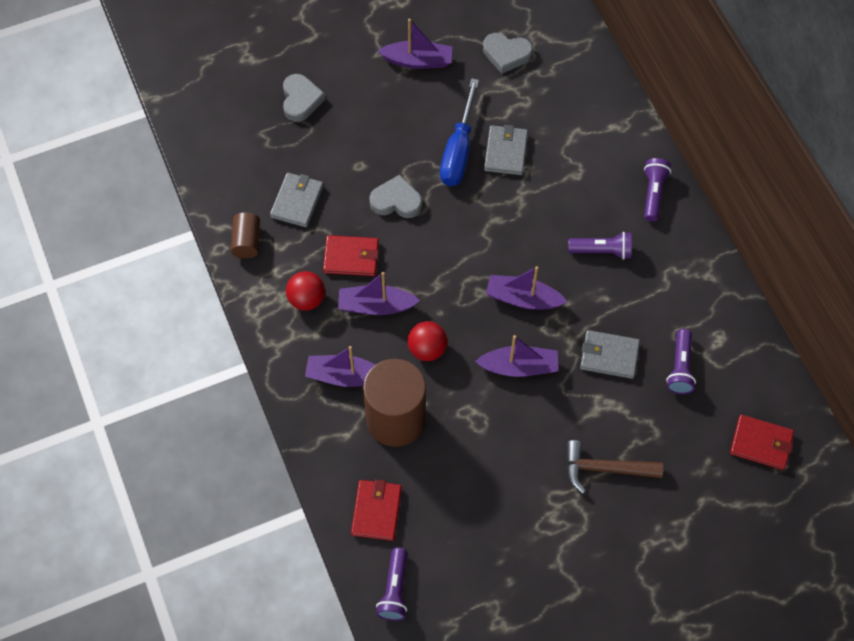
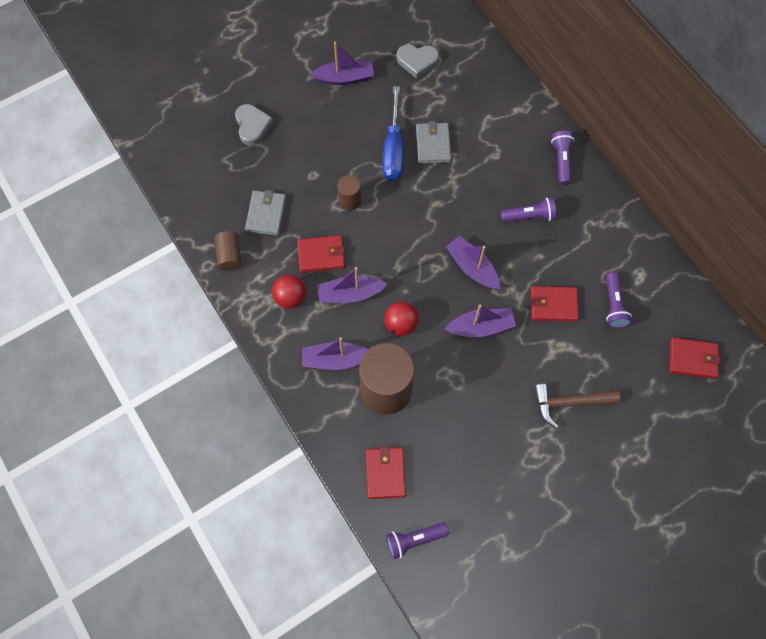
camera: 10 degrees left, 5 degrees up
(394, 590) = (414, 540): purple flashlight -> purple flashlight turned 75 degrees clockwise
(396, 201) = (350, 200): grey heart -> brown cylinder
(523, 299) = (472, 267): purple boat -> purple boat turned 45 degrees clockwise
(609, 356) = (553, 305): grey wallet -> red wallet

